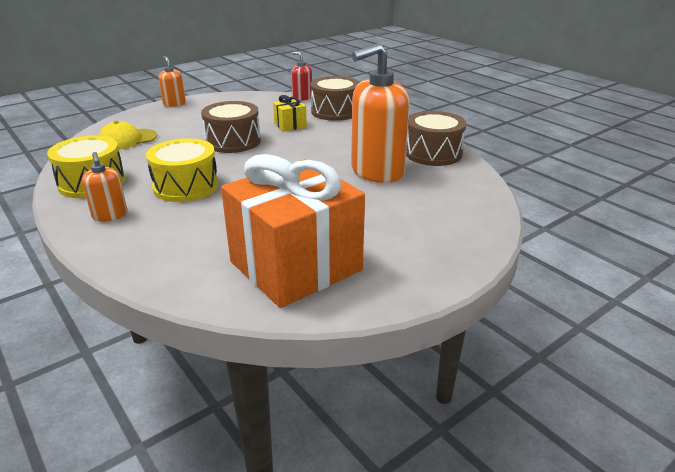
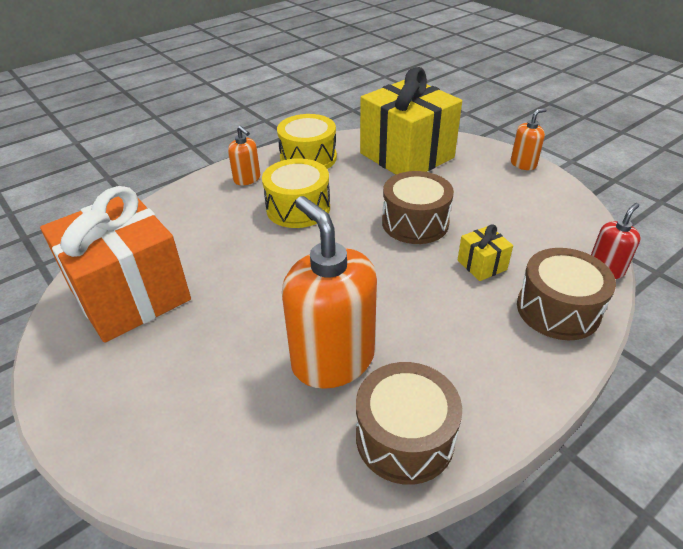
camera: 90 degrees right, 10 degrees up
(110, 215) = (247, 179): orange soap dispenser -> orange soap dispenser turned 105 degrees counterclockwise
(127, 139) = (407, 155): yellow cap -> yellow gift

